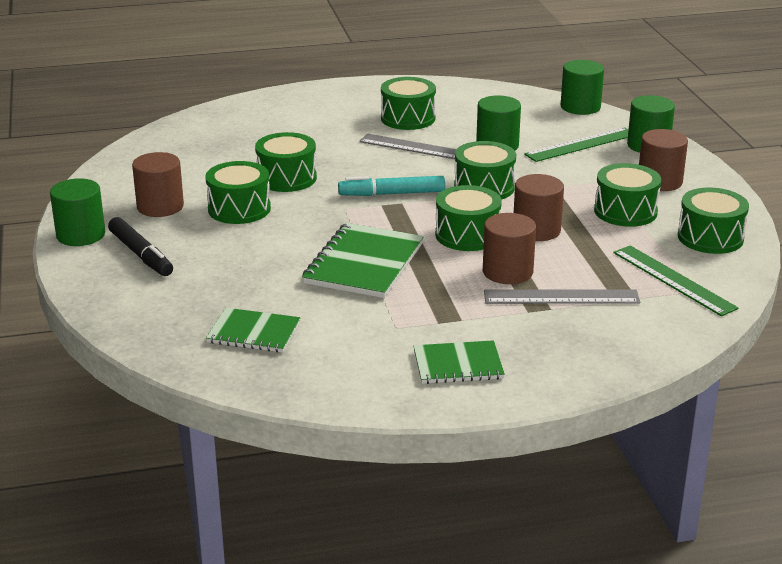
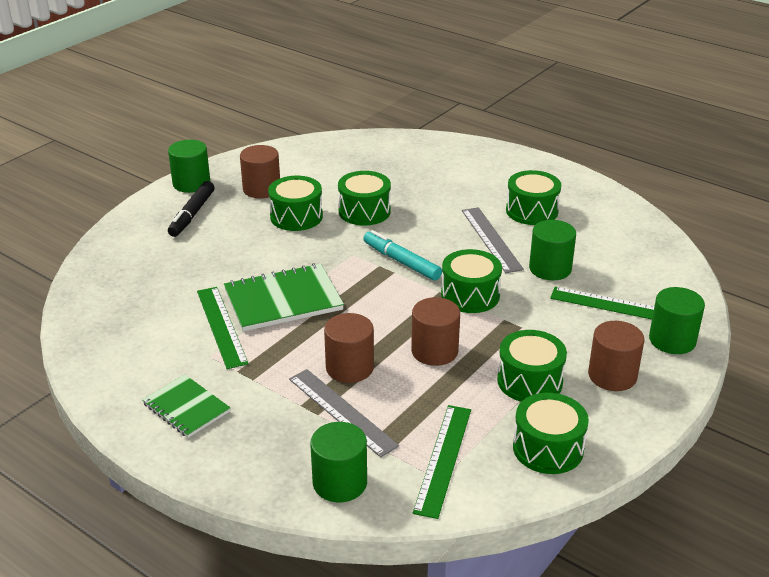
camera: 50 degrees right, 5 degrees up
(254, 333) = (140, 303): green notebook -> none
(358, 306) = (221, 326): none -> green ruler
(467, 235) = (383, 323): green drum -> none
(580, 107) = (686, 274): green cylinder -> green cylinder (340, 483)

